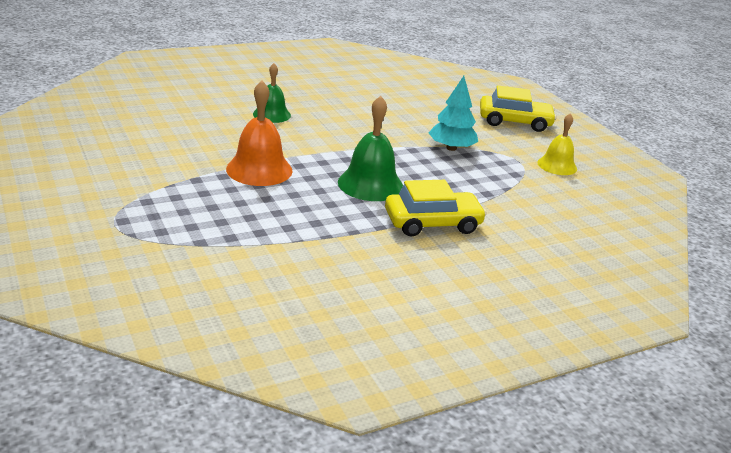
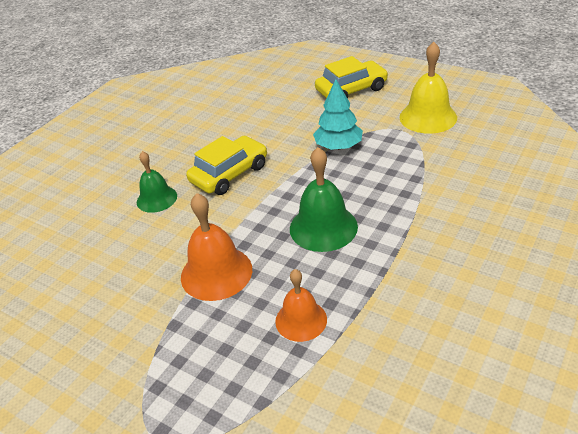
camera: 25 degrees left, 10 degrees up
(283, 220) = (301, 320): none -> orange bell
(432, 223) = (414, 238): yellow car -> yellow car (229, 174)
(557, 165) = (428, 117): yellow bell -> yellow bell, size x1.53

